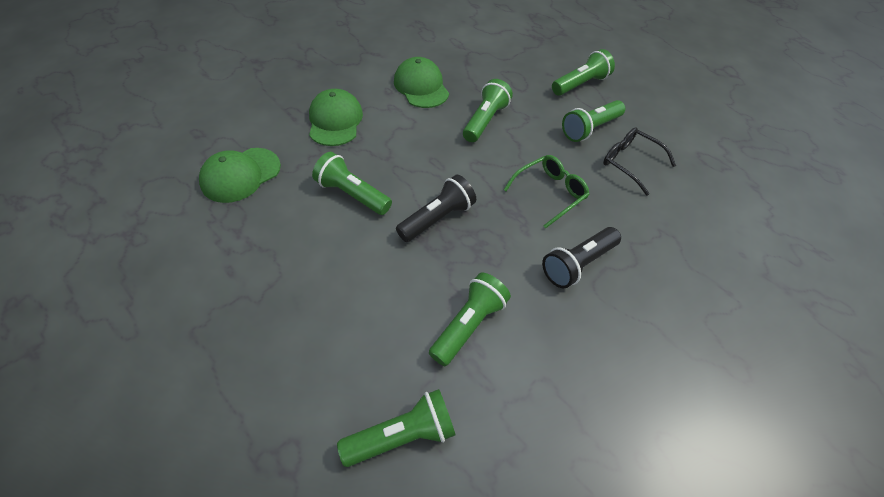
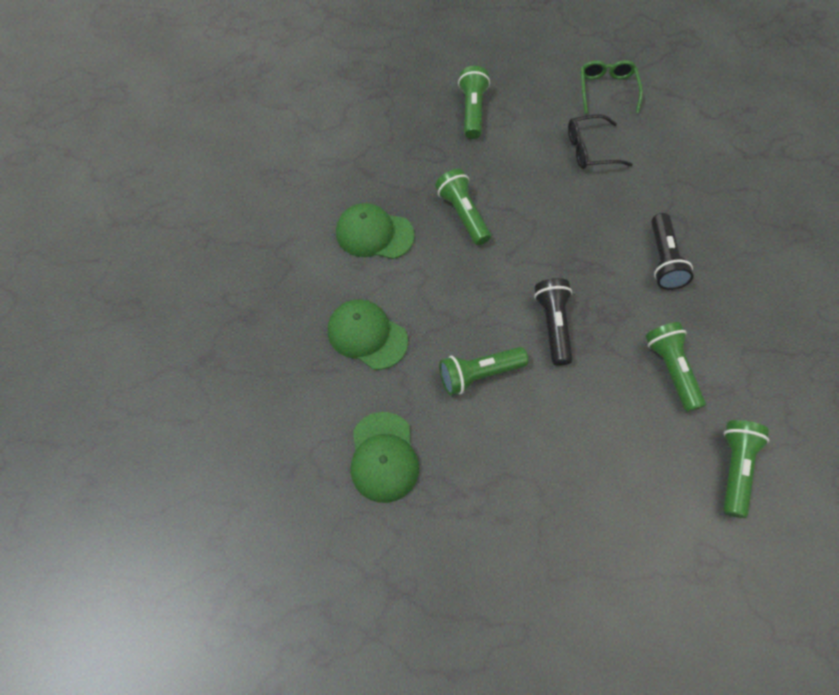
camera: 50 degrees left, 10 degrees up
(549, 193) = (582, 227): green glasses -> green glasses (607, 90)
(590, 129) = (532, 146): green flashlight -> none

